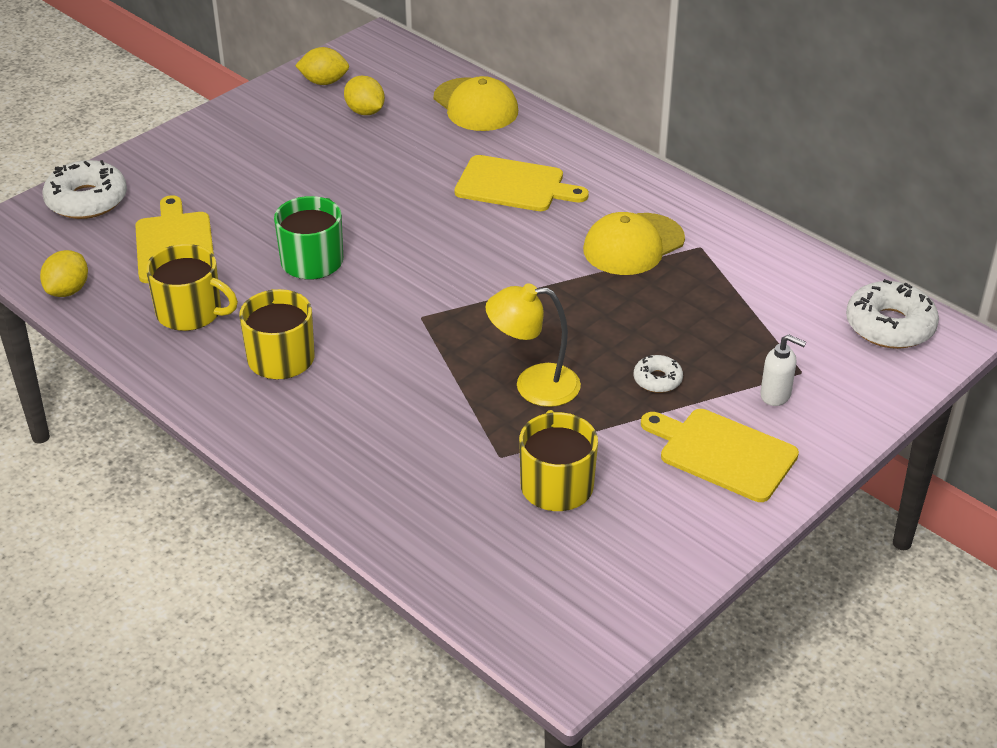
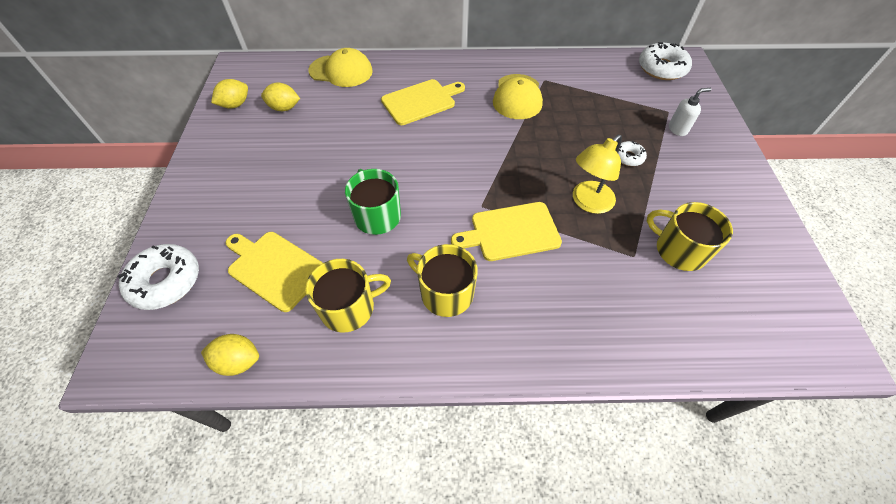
camera: 45 degrees left, 15 degrees up
(68, 290) = (238, 361): yellow lemon -> yellow lemon turned 60 degrees counterclockwise
(723, 453) = (706, 173): yellow cutting board -> yellow cutting board (511, 232)

